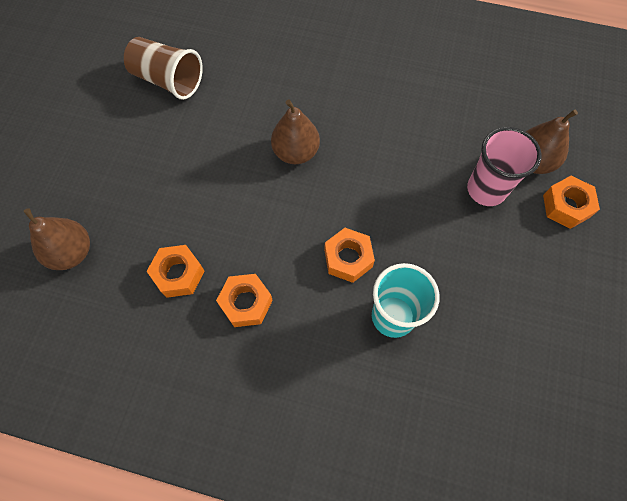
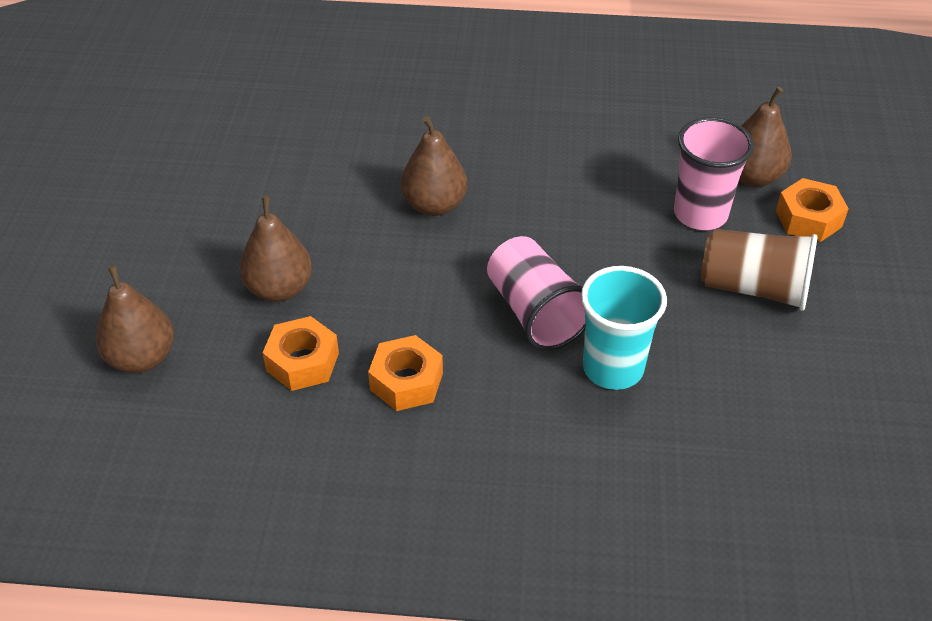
camera: 10 degrees left, 20 degrees down
(168, 80) = (236, 146): brown cup -> brown cup (754, 288)
(174, 209) = (279, 289): none -> brown pear
(348, 258) = (535, 312): orange nut -> pink cup

